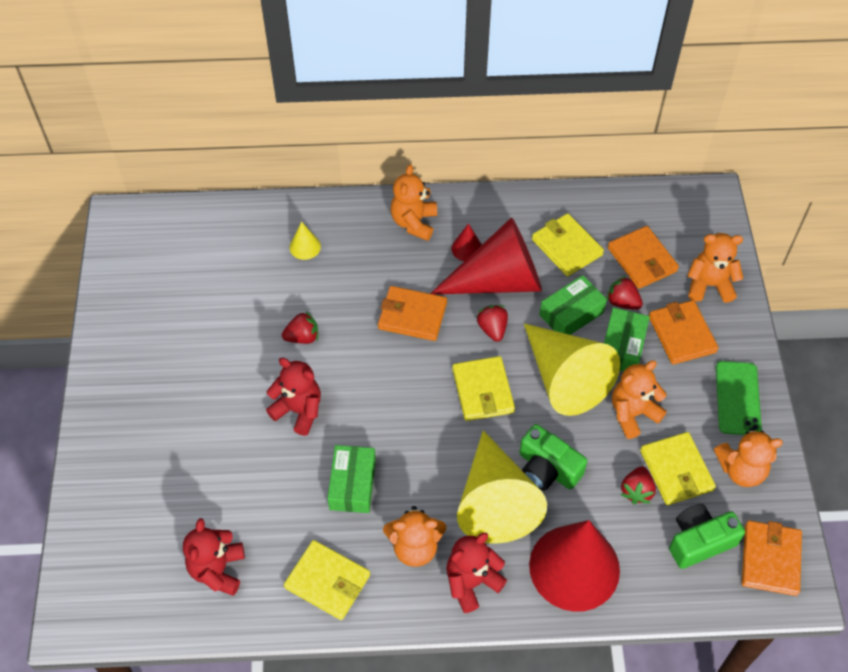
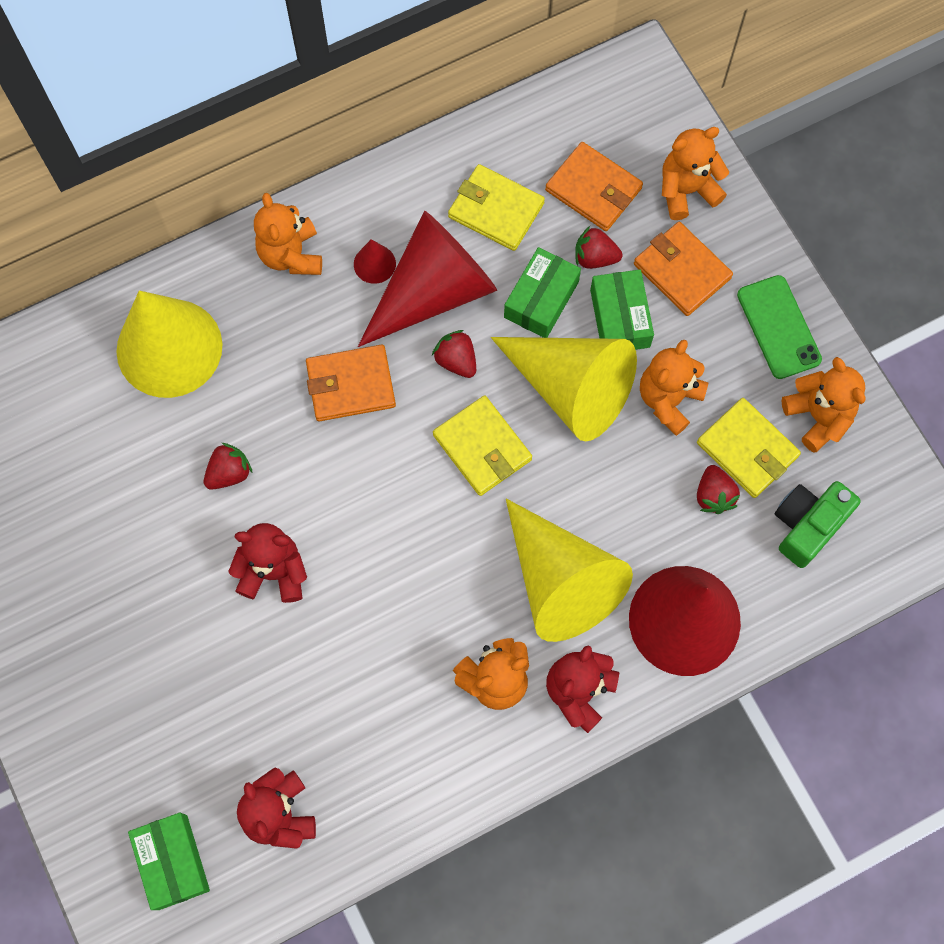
camera: 25 degrees left, 15 degrees up
(305, 247) = (169, 348): yellow cone -> yellow cone, size x2.45
(327, 581) = (415, 767): yellow wallet -> none
(352, 484) = (385, 636): green box -> green box (172, 862)
(547, 468) = (602, 513): green camera -> none
(741, 470) = (818, 416): orange teddy bear -> orange teddy bear turned 90 degrees counterclockwise
(770, 559) = (892, 512): orange wallet -> none

